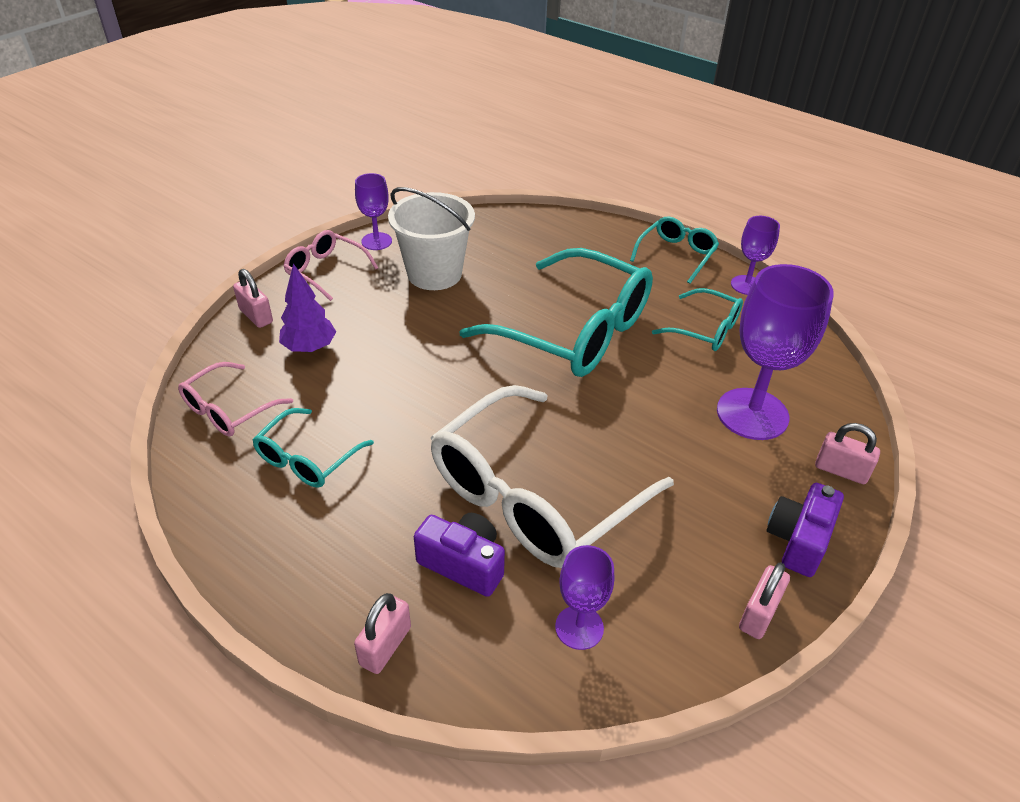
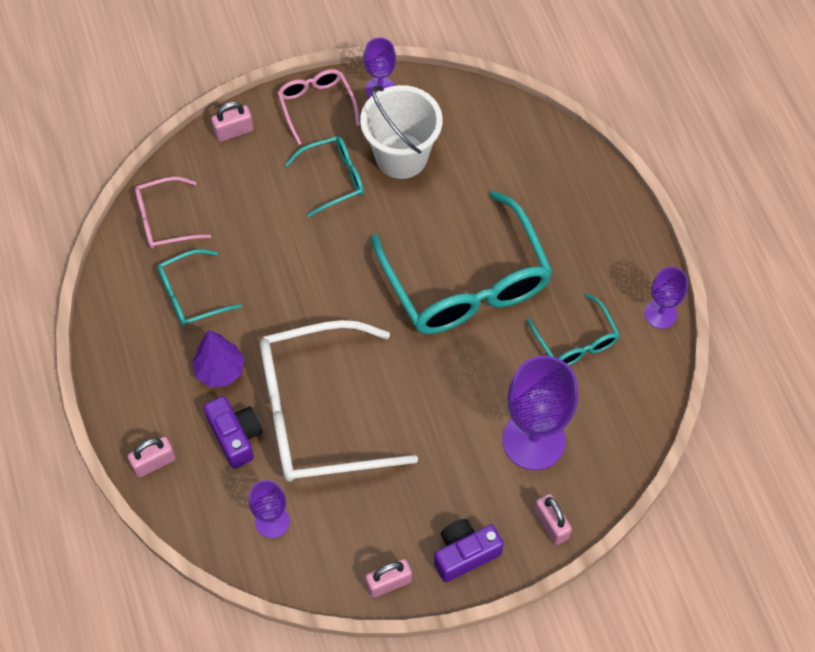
camera: 35 degrees right, 20 degrees up
(256, 316) = (234, 131): pink padlock -> pink padlock turned 75 degrees clockwise
(310, 348) = (253, 189): purple tree -> purple tree (220, 371)
(676, 255) = (630, 245): turquoise glasses -> turquoise glasses (332, 179)

